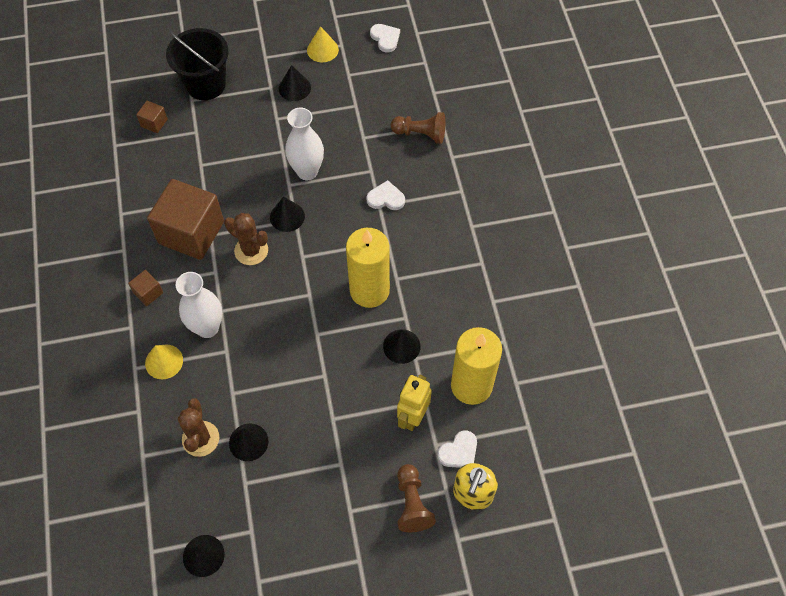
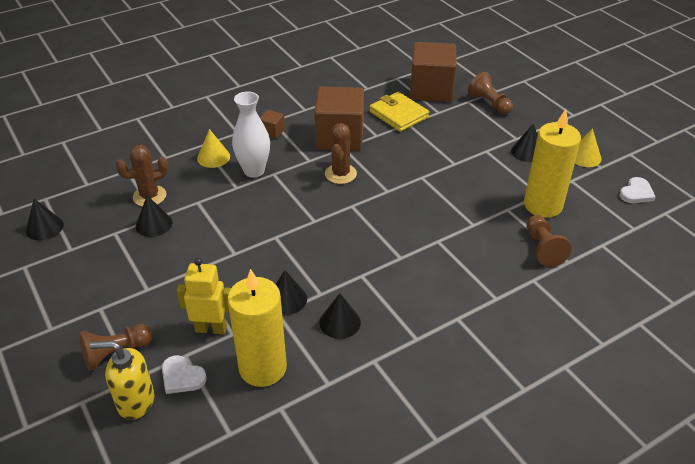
camera: 70 degrees right, 20 degrees down
(154, 123) = (431, 90): brown cube -> brown cube, size x2.36
(181, 167) = (398, 114): none -> yellow wallet
(206, 84) = (489, 103): black bucket -> brown pawn
(287, 216) = (387, 185): black cone -> black cone (340, 322)
(307, 171) = (443, 184): white vase -> none
(369, 290) = (338, 259): yellow candle -> yellow candle (543, 205)
(386, 198) = (448, 243): white heart -> none

